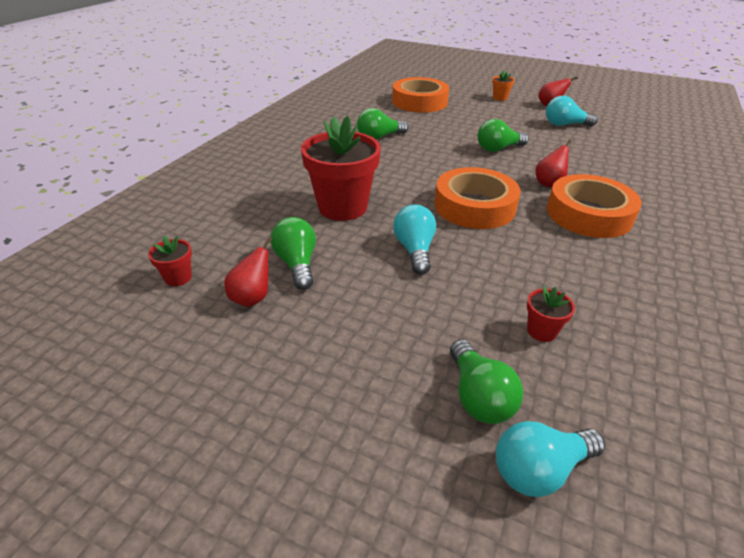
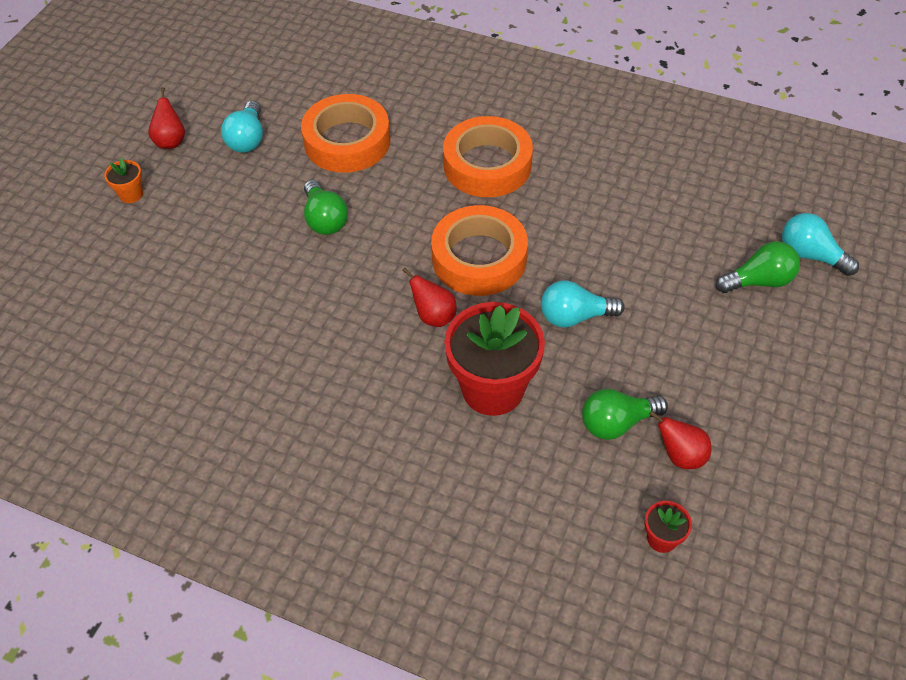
camera: 90 degrees left, 15 degrees up
(379, 137) = (279, 355): green light bulb -> none
(419, 102) = (133, 301): orange tape -> orange tape (347, 141)
(539, 469) = (810, 255): turquoise light bulb -> turquoise light bulb turned 150 degrees clockwise
(541, 331) = (678, 233): red flower pot -> none
(549, 183) = (420, 184): red pear -> red pear (434, 316)

